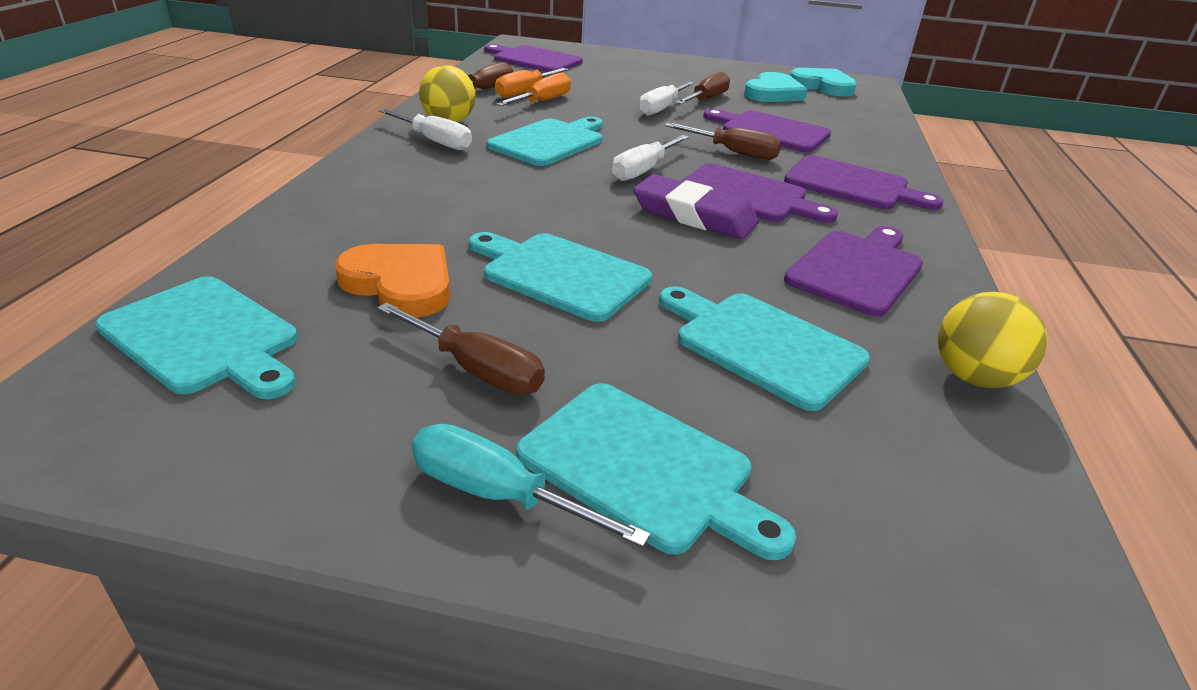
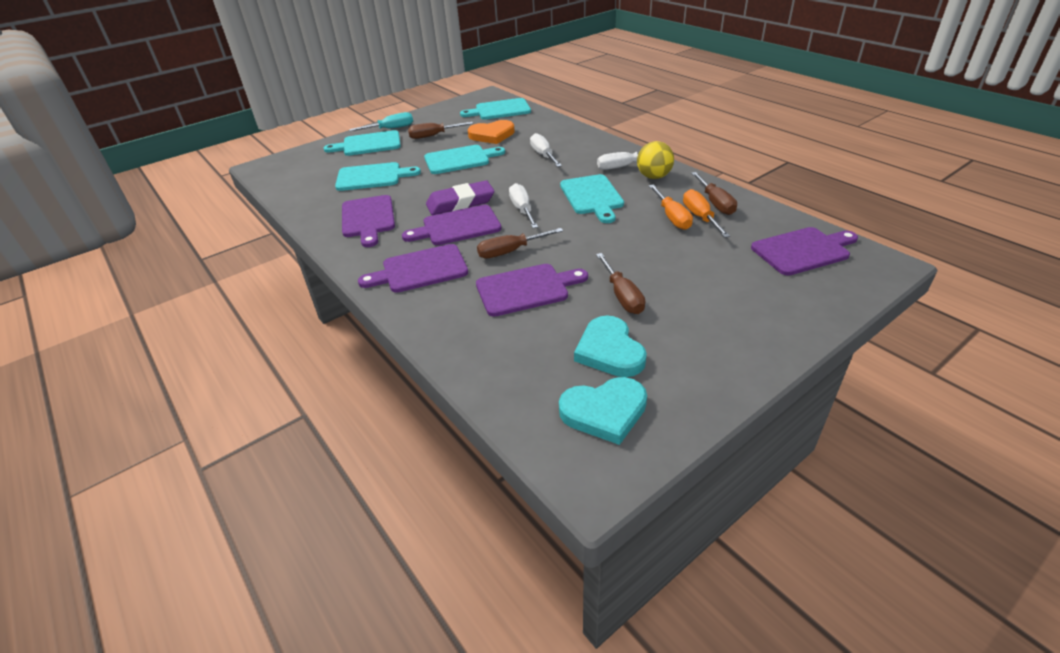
camera: 135 degrees right, 5 degrees up
(662, 108) = (618, 262): white screwdriver -> white screwdriver (543, 155)
(973, 377) = (299, 203): yellow ball -> none

